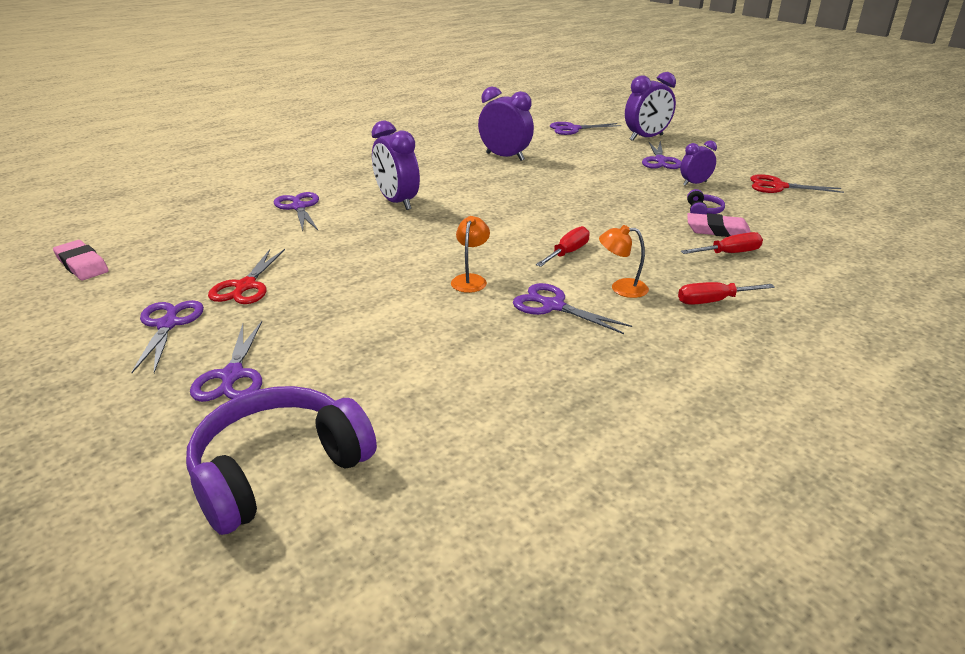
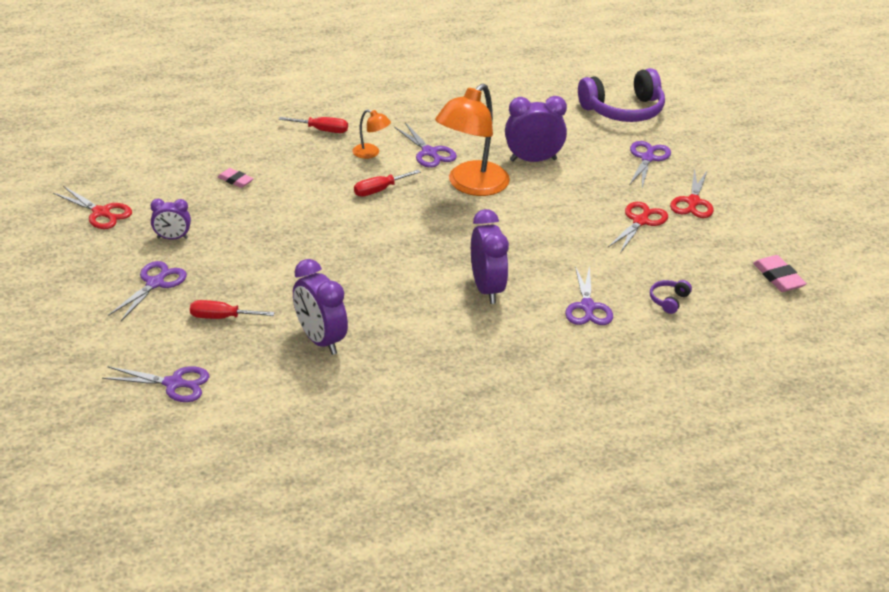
camera: 160 degrees left, 5 degrees up
(168, 324) = (693, 202): purple scissors -> red scissors
(470, 280) = (471, 185): orange lamp -> orange lamp, size x2.20
(646, 138) = (108, 334): purple clock -> purple clock (533, 160)
(702, 211) = (217, 202): purple headphones -> purple headphones (669, 300)
(717, 230) = (235, 180): pink eraser -> pink eraser, size x0.66
(729, 253) = (258, 159): red screwdriver -> red screwdriver (221, 317)

